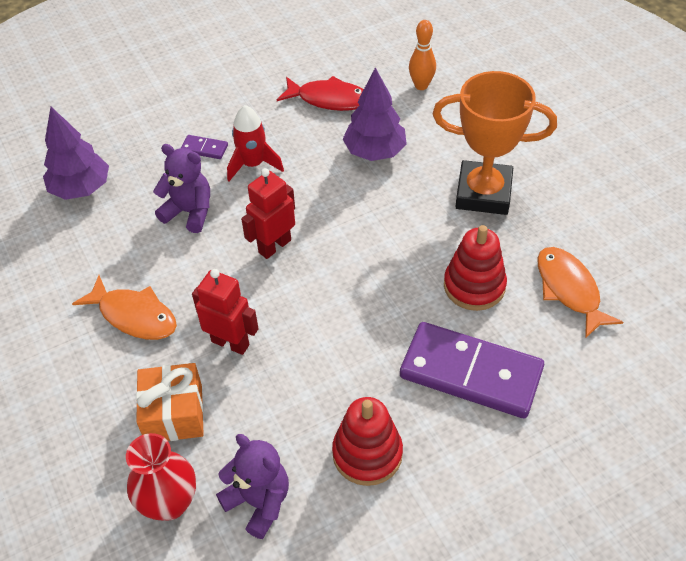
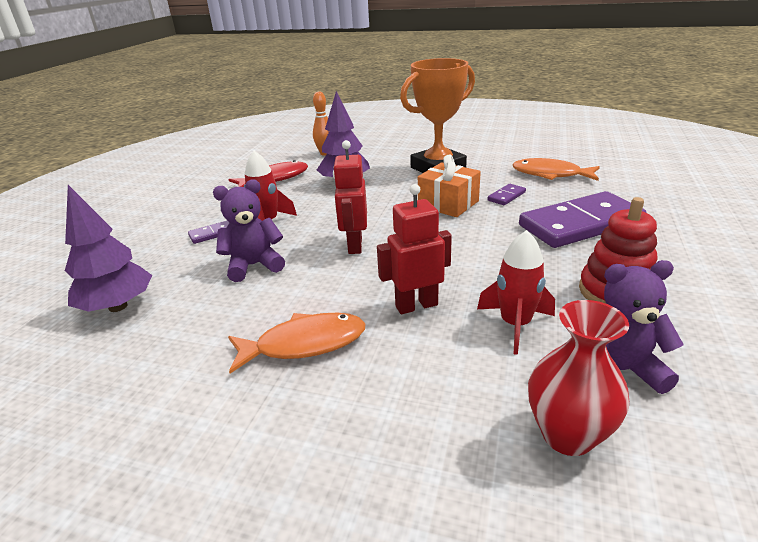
camera: 45 degrees left, 20 degrees down
(174, 413) = (453, 375): orange gift -> orange gift (448, 204)
(260, 414) = (515, 325): none -> red rocket
(474, 286) = (506, 196): red stacking toy -> purple domino

